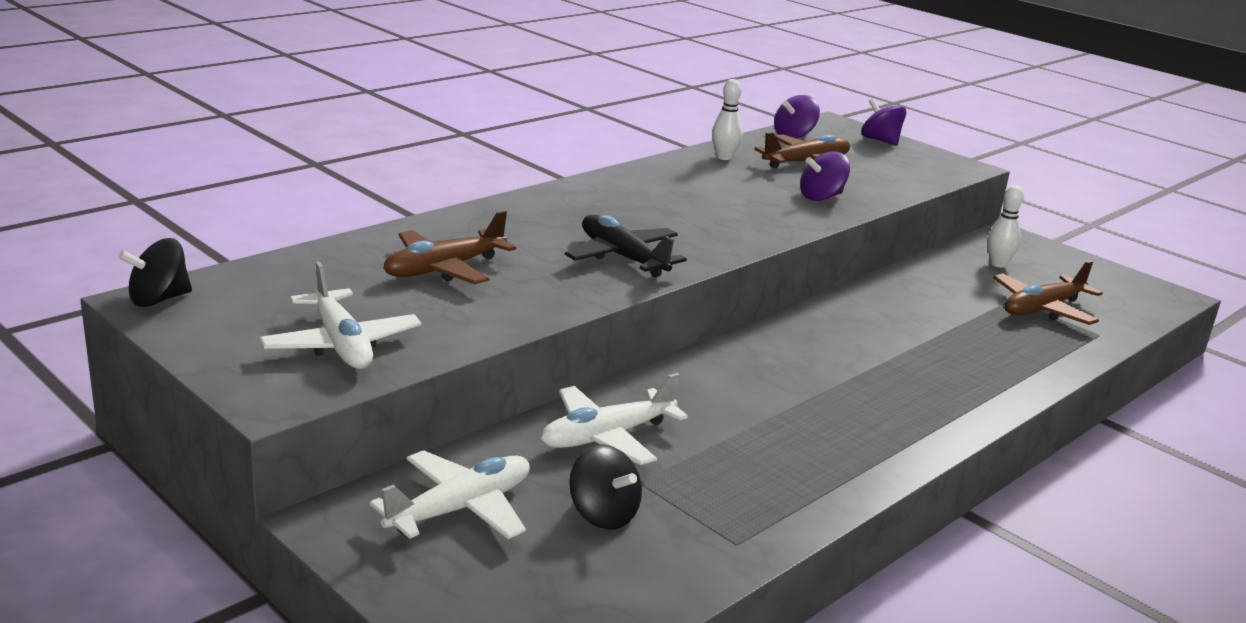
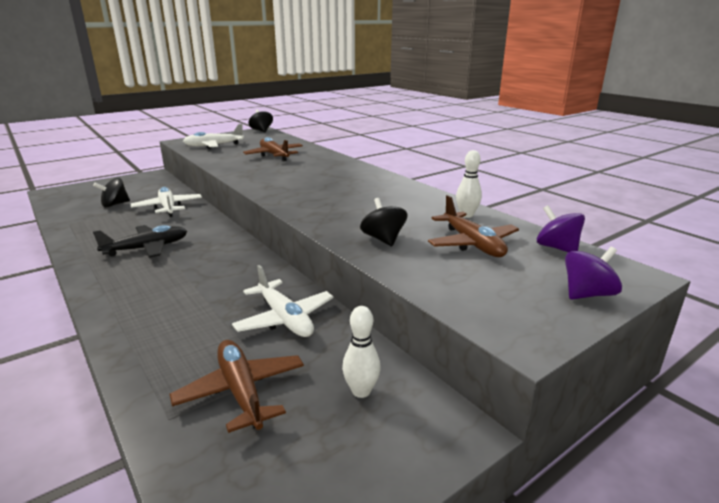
camera: 100 degrees right, 0 degrees up
(461, 509) = (142, 187): white plane -> white plane (284, 318)
(623, 257) = (277, 180): black plane -> black plane (147, 248)
(821, 197) = (383, 239): purple spinning top -> black spinning top

